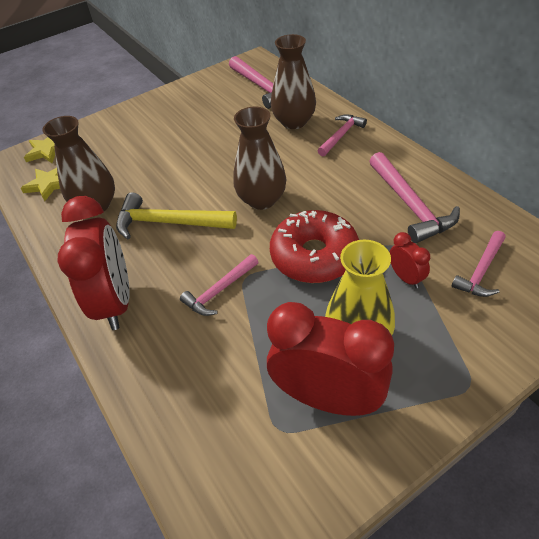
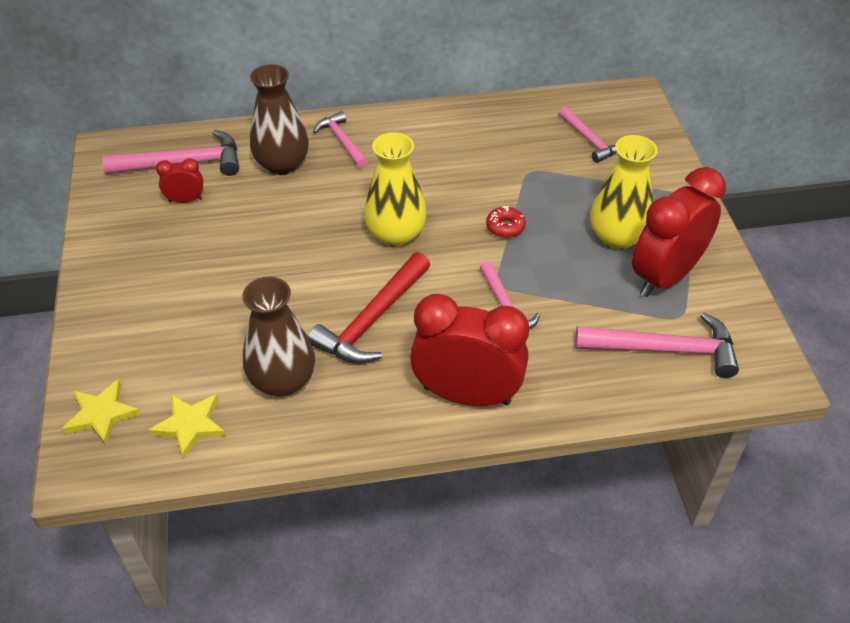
camera: 70 degrees left, 0 degrees up
(168, 222) = (372, 320): yellow hammer -> red hammer
(262, 200) = (396, 234): brown vase -> yellow vase
(314, 256) = (505, 227): red donut -> red donut, size x0.42
(406, 278) = (570, 183): red clock -> red clock (185, 200)
(410, 205) = (485, 142): pink hammer -> pink hammer (665, 350)

